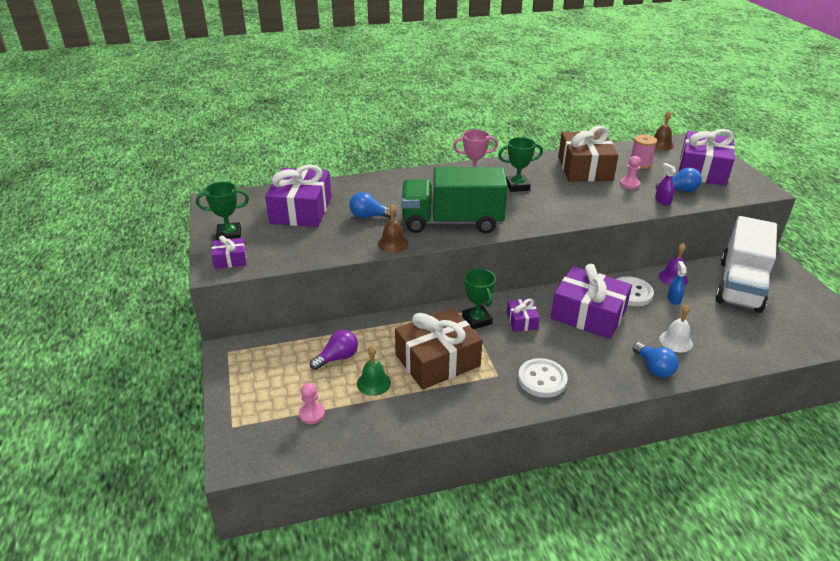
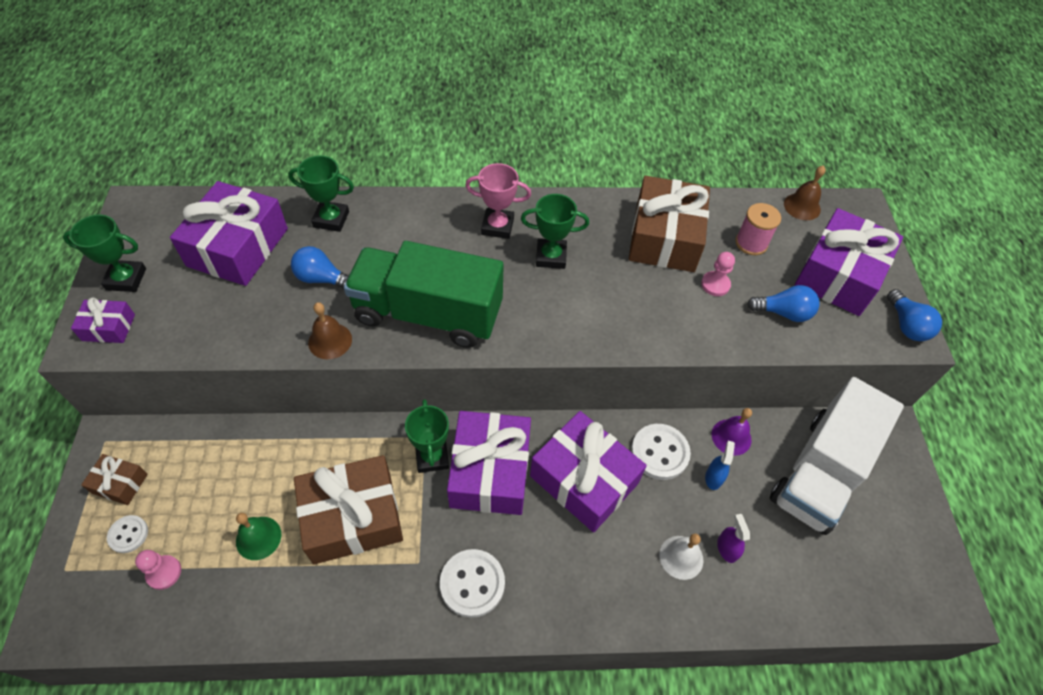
camera: 10 degrees right, 20 degrees up
(252, 372) = (120, 483): none -> brown gift
(273, 398) = (128, 534): none -> white button
(337, 358) = (231, 483): purple light bulb -> none
(359, 189) = (331, 219): none -> green trophy
(522, 321) = (490, 471): purple gift -> purple gift, size x2.10
(654, 368) = (629, 599): blue light bulb -> blue light bulb (906, 325)
(662, 201) = (747, 330): purple spray bottle -> purple spray bottle (727, 548)

